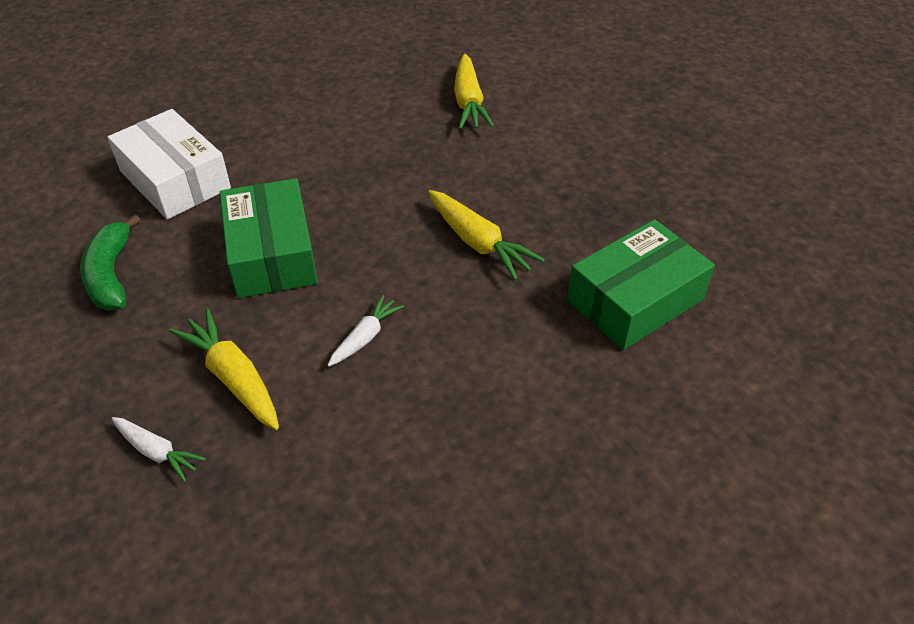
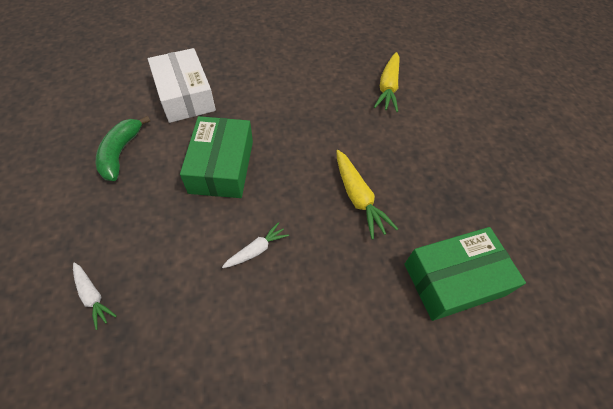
camera: 15 degrees right, 10 degrees up
(233, 377) = (161, 253): yellow carrot -> none

